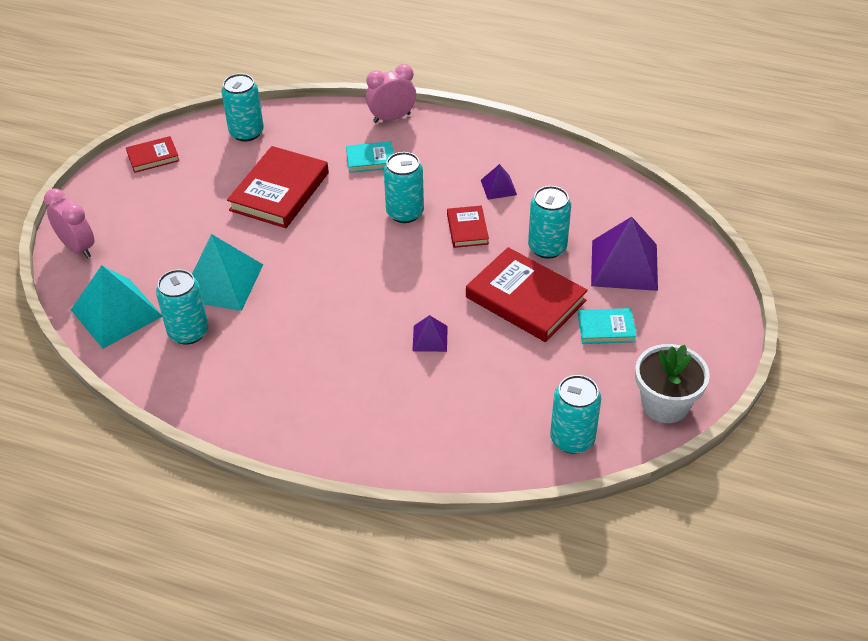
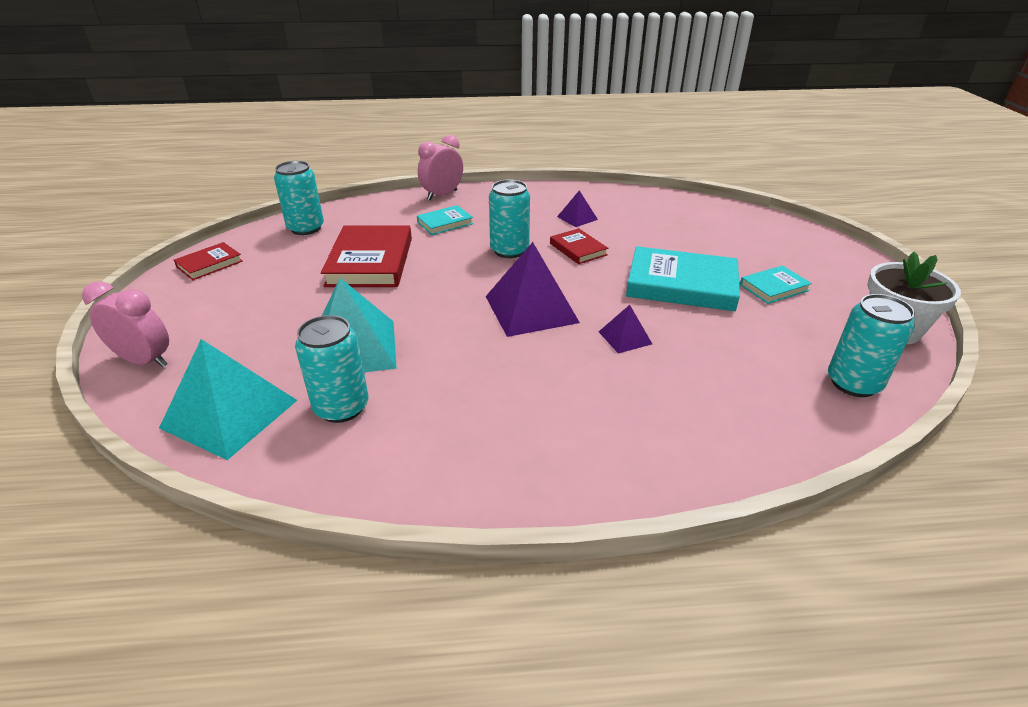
camera: 25 degrees left, 10 degrees down
(525, 299) = (681, 284): red book -> turquoise book
(547, 247) = (660, 246): turquoise can -> none
(624, 265) = (735, 243): purple pyramid -> purple pyramid (531, 309)

